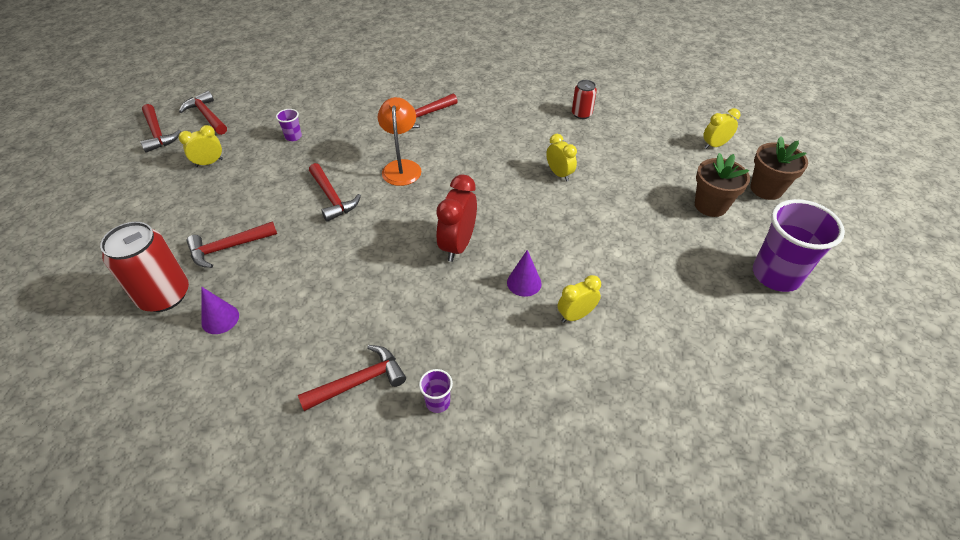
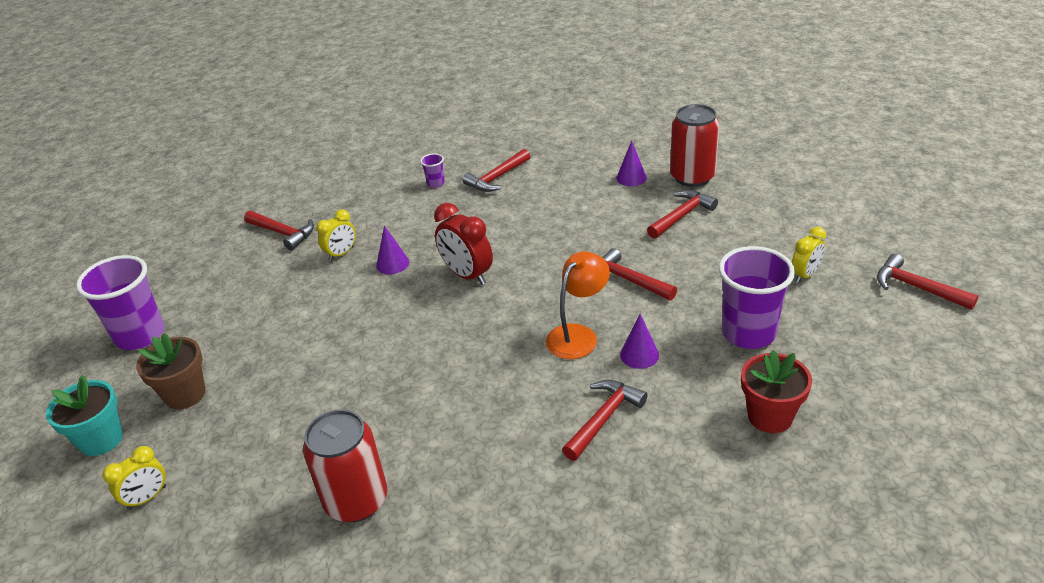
camera: 165 degrees right, 10 degrees down
(207, 115) = (897, 328): red hammer -> red hammer (283, 233)
(293, 137) = (748, 333): purple cup -> purple cup, size x2.31
(332, 94) = (770, 416): none -> red flower pot
(372, 143) = (639, 355): none -> purple cone
(402, 167) = (578, 335): orange lamp -> orange lamp turned 120 degrees counterclockwise
(458, 245) = (467, 275): red clock -> red clock turned 135 degrees clockwise
(559, 174) = (377, 383): yellow clock -> none
(581, 114) = (356, 500): red can -> red can, size x1.85
(766, 189) = (101, 439): brown flower pot -> turquoise flower pot

